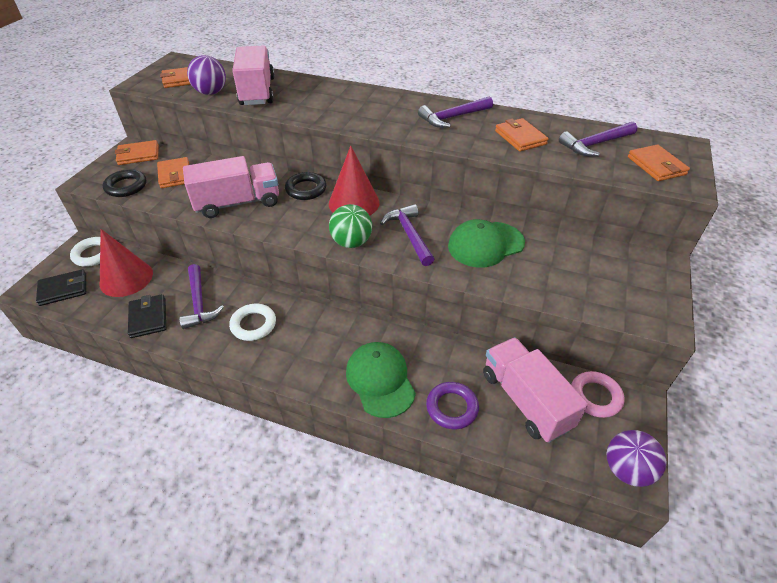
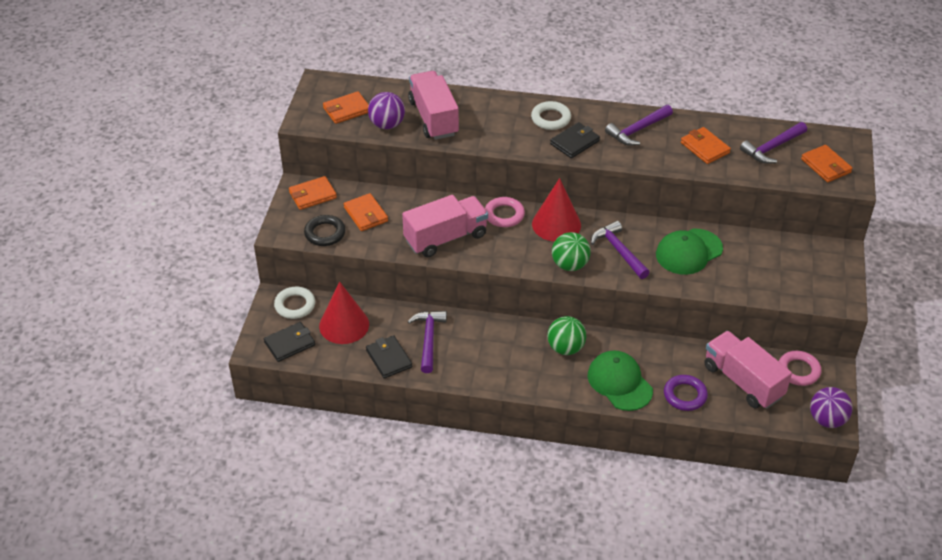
camera: 10 degrees left, 0 degrees up
(199, 303) = (428, 339): purple hammer -> purple hammer turned 150 degrees counterclockwise
(253, 324) = (489, 351): white ring -> white ring (551, 118)
(306, 189) = (504, 215): black ring -> pink ring
(335, 332) = (565, 348): none -> green ball
(384, 121) = (574, 142): none -> black wallet

